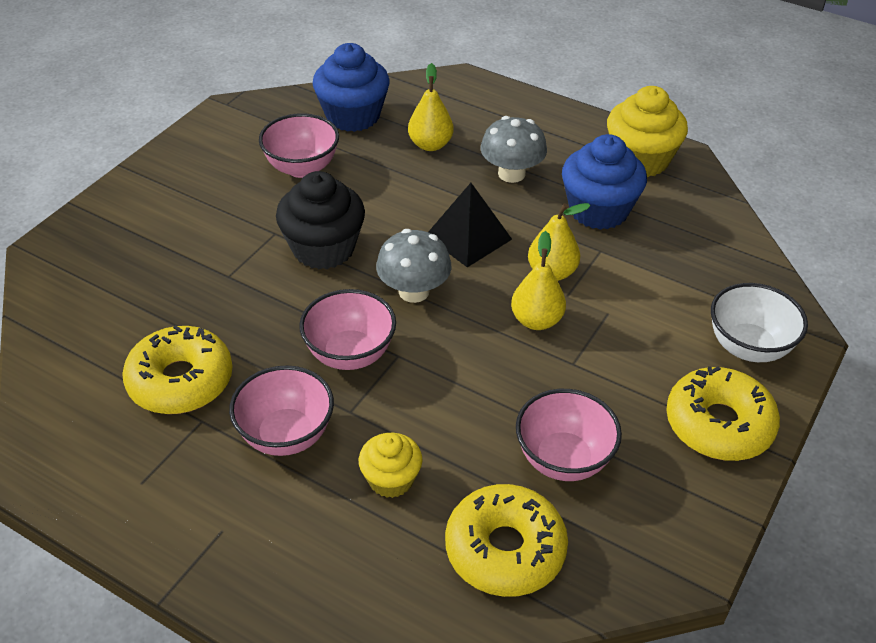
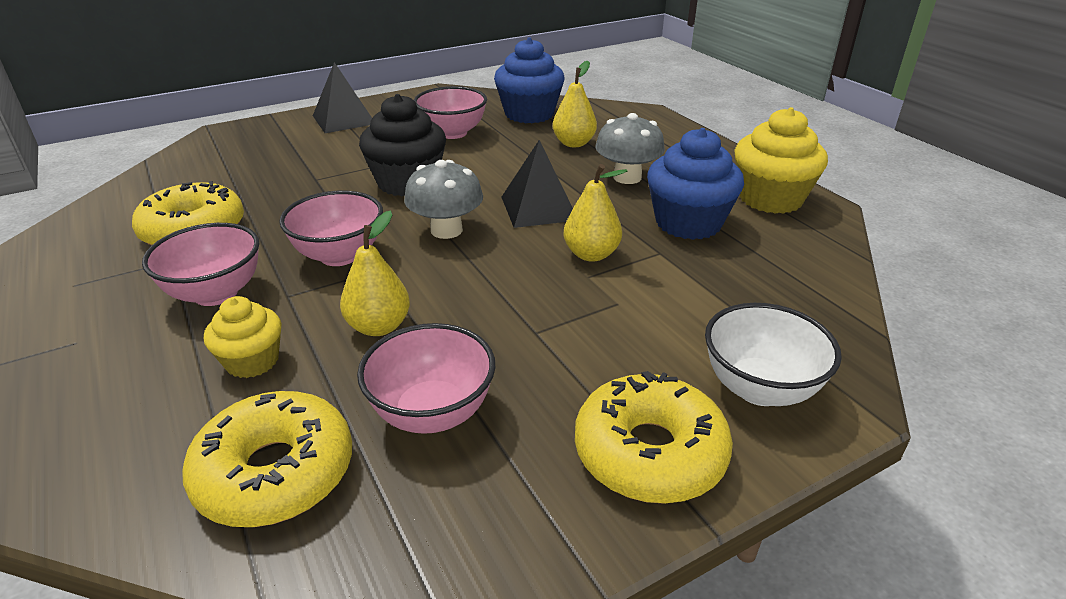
camera: 30 degrees right, 10 degrees down
(166, 185) = (343, 119): none -> black pyramid
(536, 320) = (536, 285): yellow pear -> yellow pear (379, 326)

